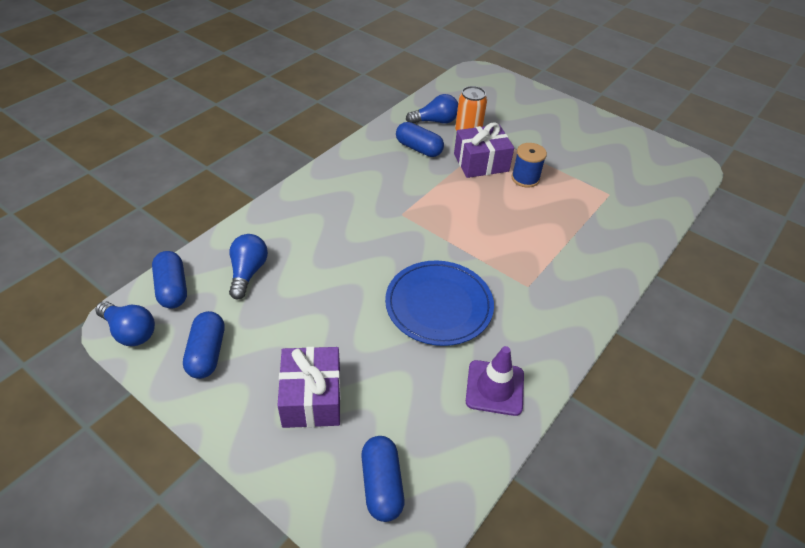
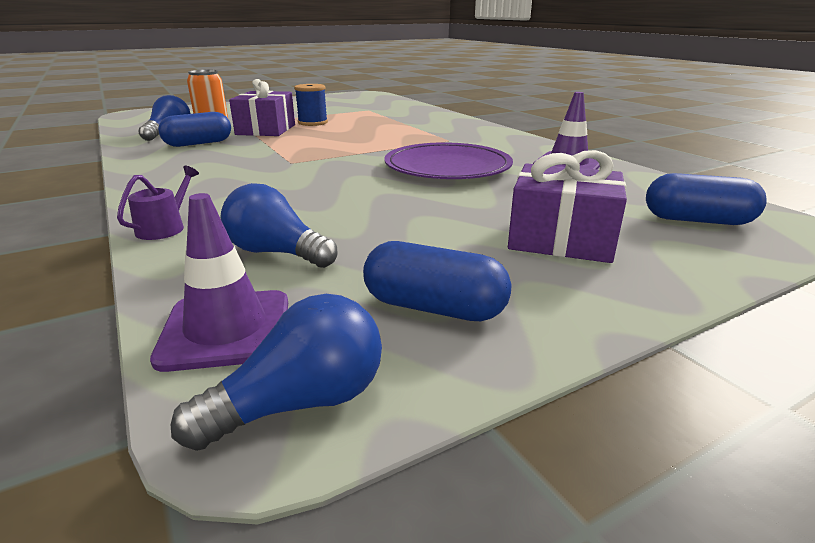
camera: 65 degrees left, 20 degrees down
(172, 288) = (226, 329): blue capsule -> purple traffic cone
(264, 216) = (164, 228): none -> purple watering can
(439, 305) = (447, 167): blue plate -> purple plate

